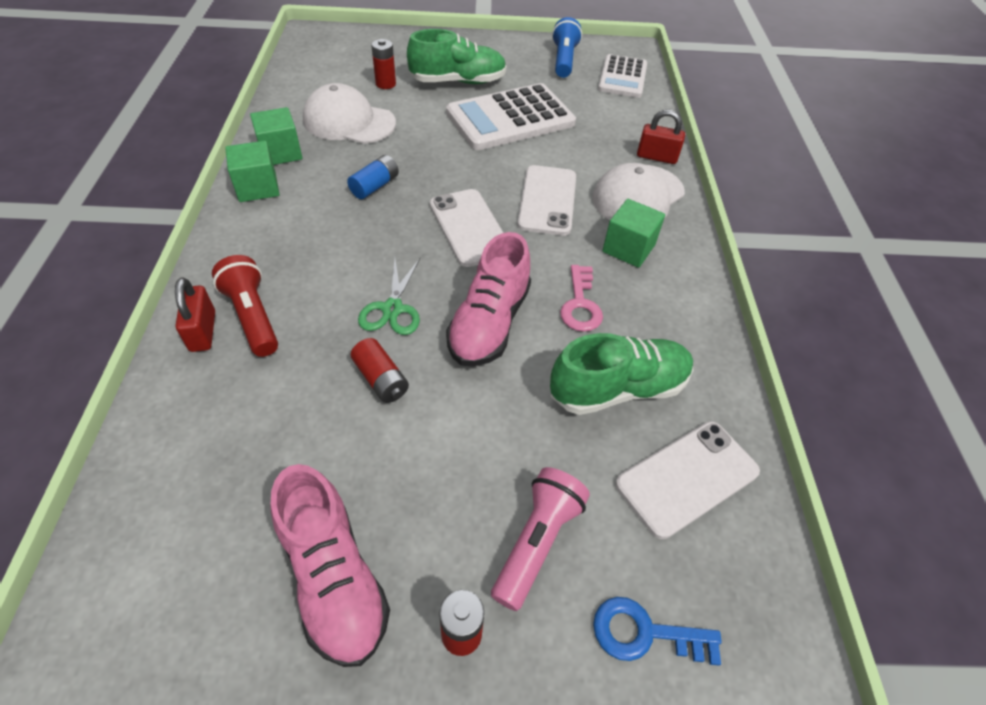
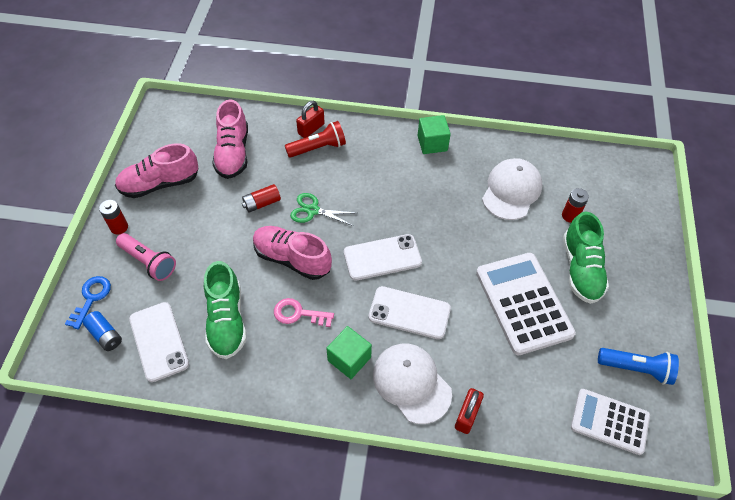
camera: 100 degrees right, 5 degrees up
(203, 331) = (311, 129): red padlock -> red padlock turned 45 degrees counterclockwise
(252, 448) = (233, 153): none -> pink shoe
(281, 152) = (471, 153): green cube -> none
(375, 186) = (431, 205): blue battery -> blue battery (105, 335)

